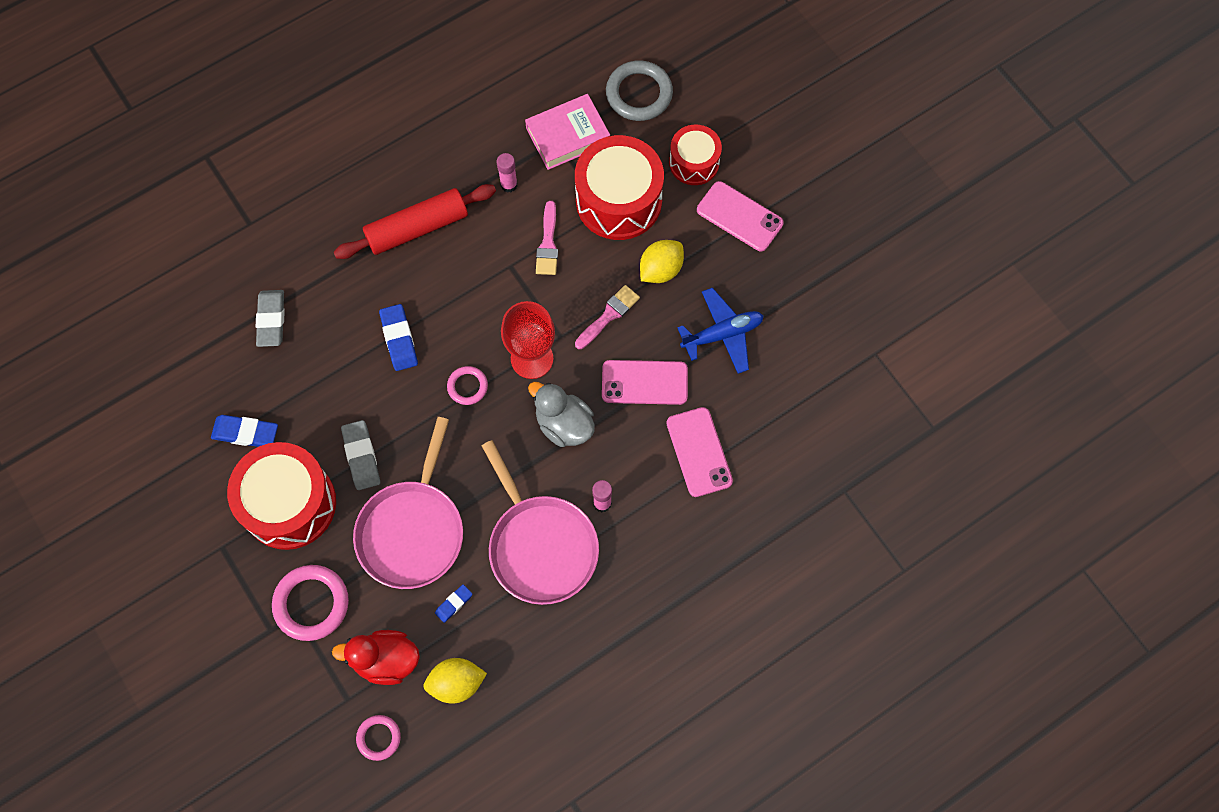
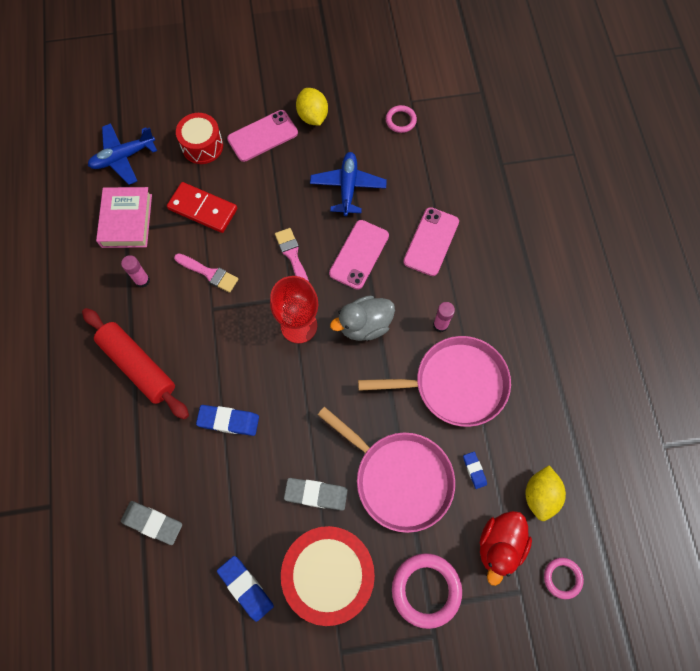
camera: 65 degrees left, 0 degrees up
(245, 433) = (246, 588): blue eraser -> blue eraser turned 75 degrees counterclockwise
(417, 228) = (138, 366): red rolling pin -> red rolling pin turned 45 degrees counterclockwise
(467, 386) = (297, 384): pink ring -> pink ring (400, 120)
(618, 201) = (203, 209): red drum -> red domino
(639, 94) = (123, 157): grey ring -> blue plane
(660, 270) = (275, 205): yellow lemon -> yellow lemon (312, 116)
(699, 452) = (431, 241): pink phone -> pink phone turned 75 degrees counterclockwise

